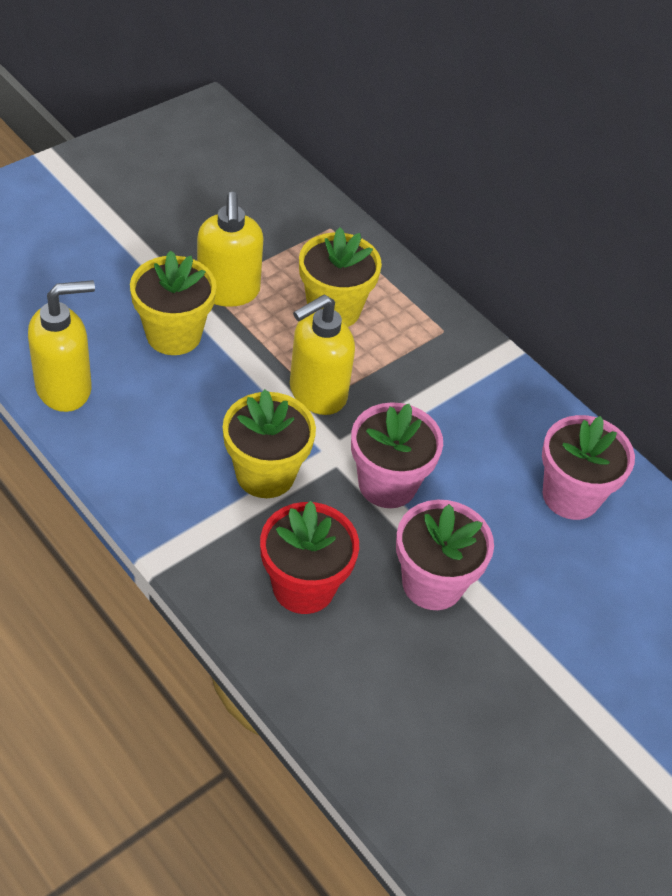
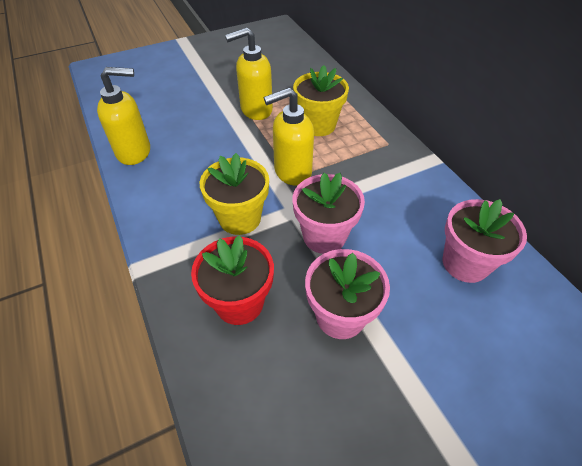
camera: 20 degrees right, 0 degrees up
(173, 335) = (213, 129): yellow flower pot -> none
(228, 291) = (255, 110): yellow soap dispenser -> yellow soap dispenser turned 60 degrees clockwise

